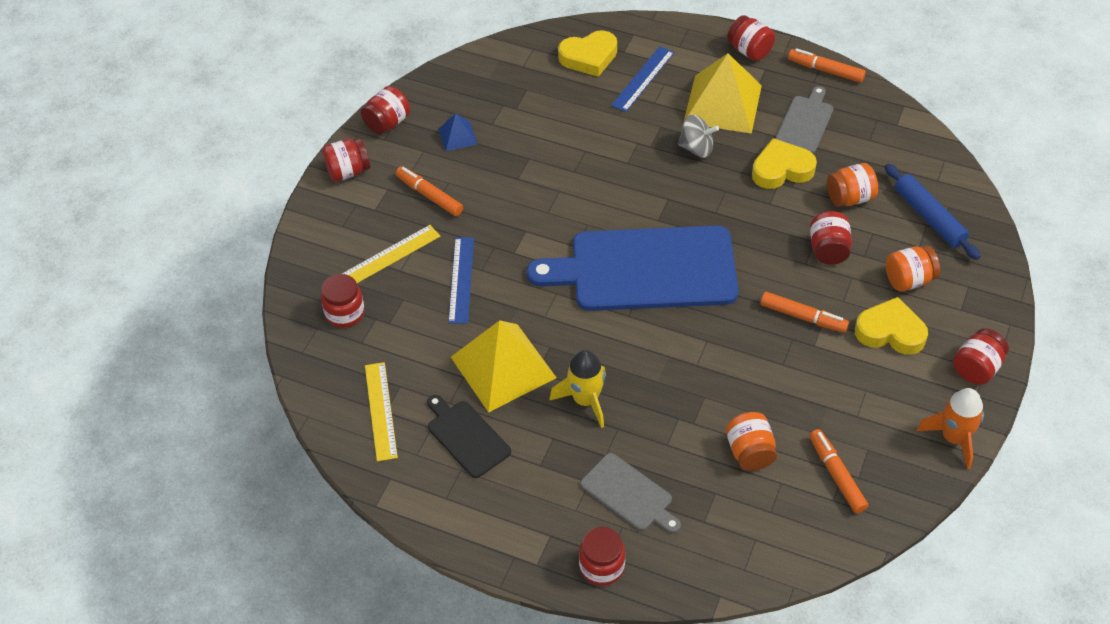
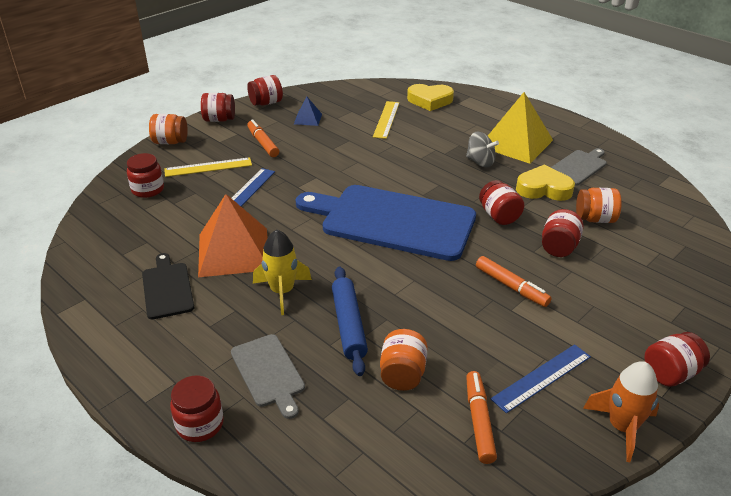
camera: 20 degrees right, 15 degrees down
(381, 411) = (119, 253): yellow ruler -> yellow ruler (386, 119)
(503, 367) = (234, 251): yellow pyramid -> orange pyramid
(643, 79) = (462, 118): blue ruler -> blue ruler (542, 377)
(749, 51) = (553, 121): red jar -> red jar (499, 216)
(825, 70) = (610, 142): orange marker -> none
(890, 331) = (591, 319): yellow heart -> none
(908, 280) = (626, 286): orange jar -> orange jar (170, 142)
(929, 217) = (664, 248): blue rolling pin -> blue rolling pin (348, 325)

